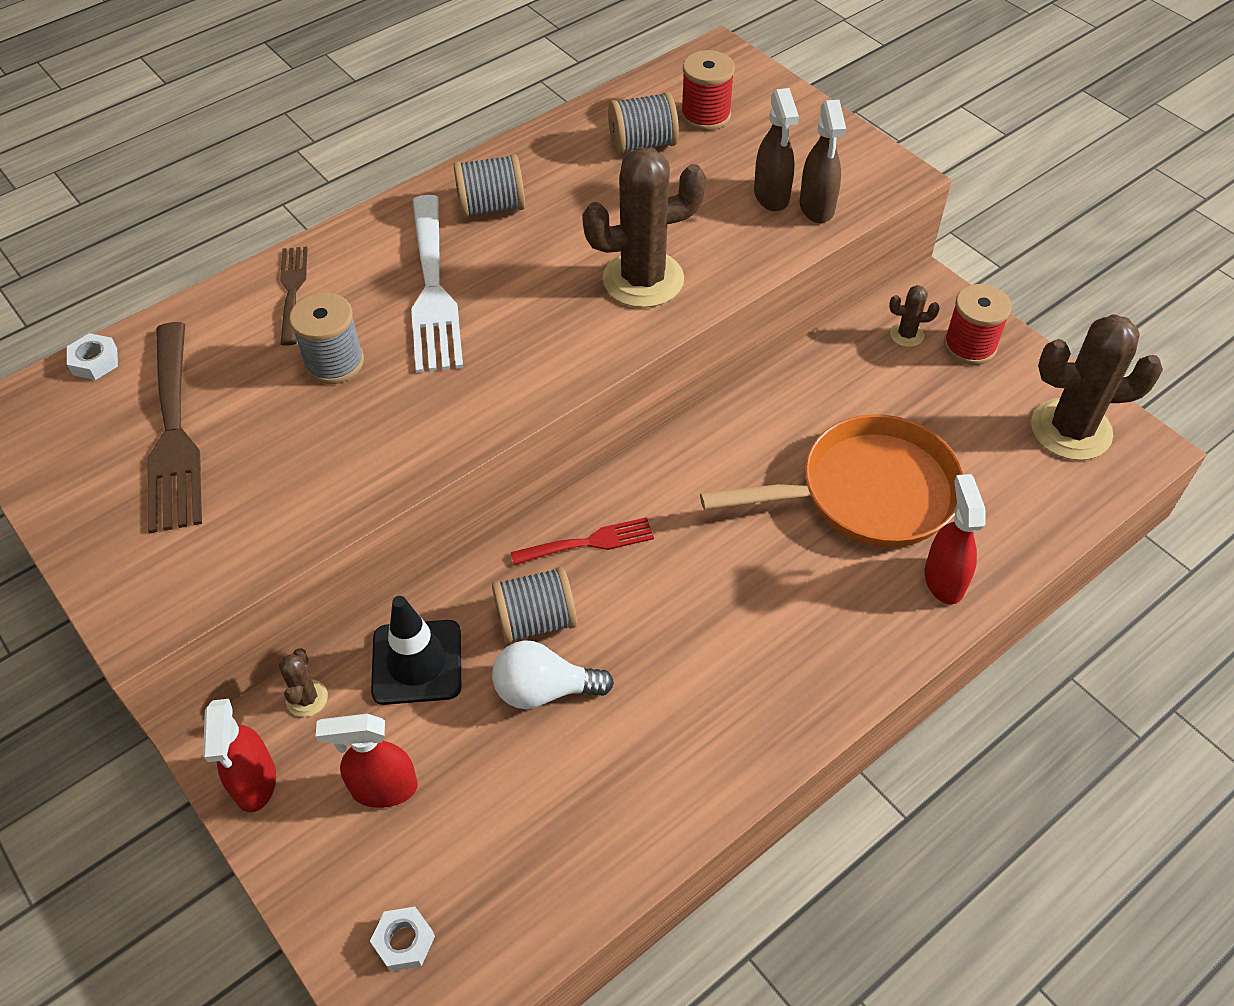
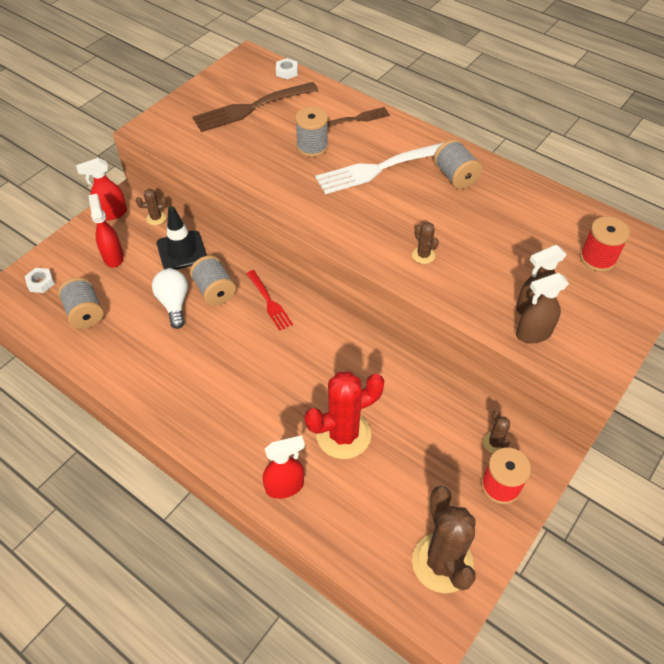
camera: 75 degrees right, 0 degrees up
(642, 144) = (549, 232): grey spool -> grey spool (85, 313)
(643, 279) = (423, 255): brown cactus -> brown cactus, size x0.45
(867, 493) = (343, 435): orange pan -> red cactus

